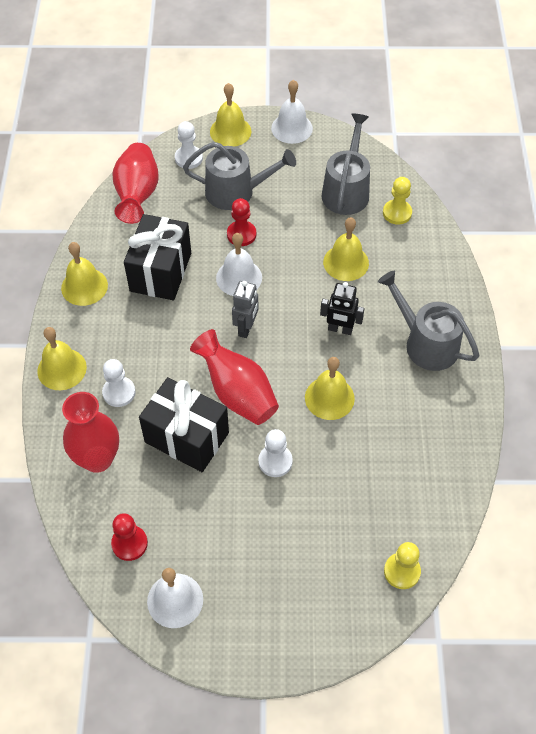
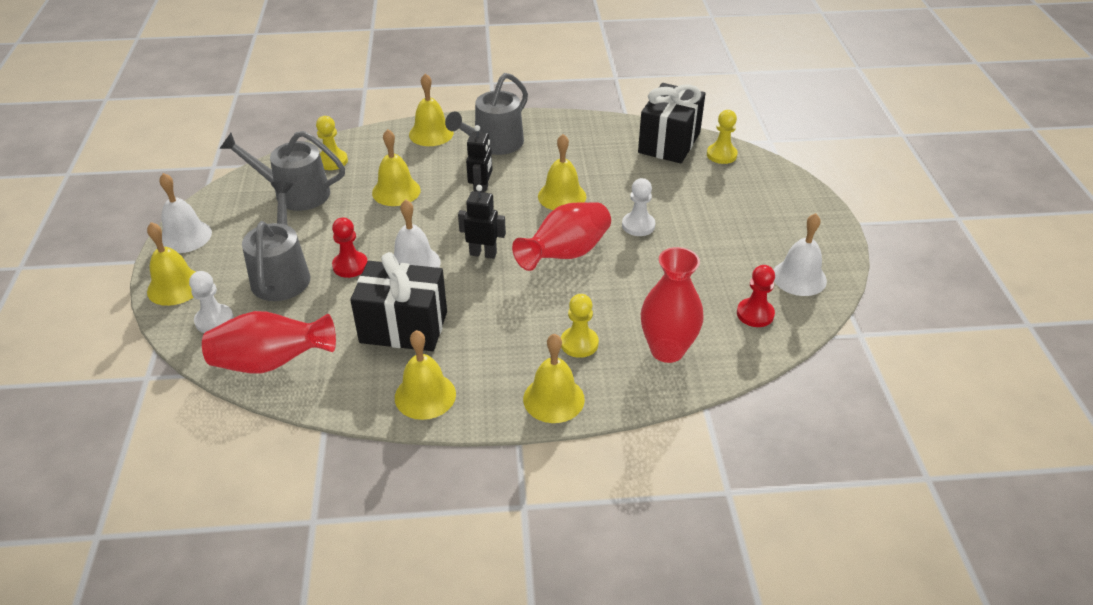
camera: 95 degrees left, 15 degrees down
(119, 392) = (579, 343): white pawn -> yellow pawn
(186, 437) = (625, 285): black gift -> black gift (669, 143)
(246, 328) = (483, 253): grey robot -> black robot
(445, 289) = (431, 133): none -> yellow bell

